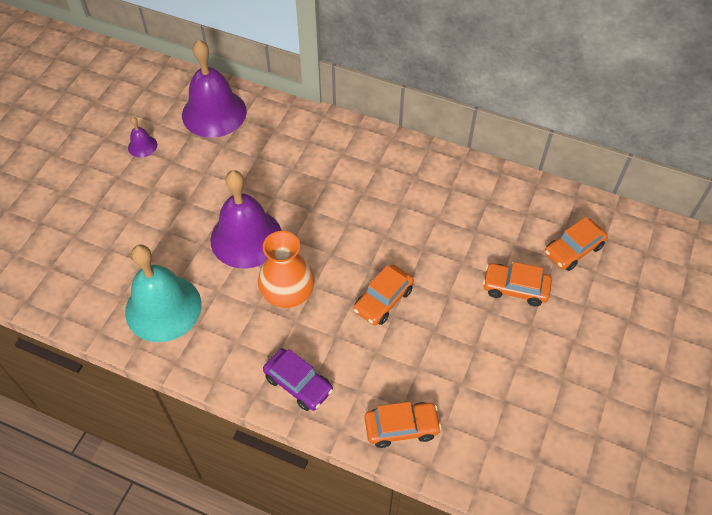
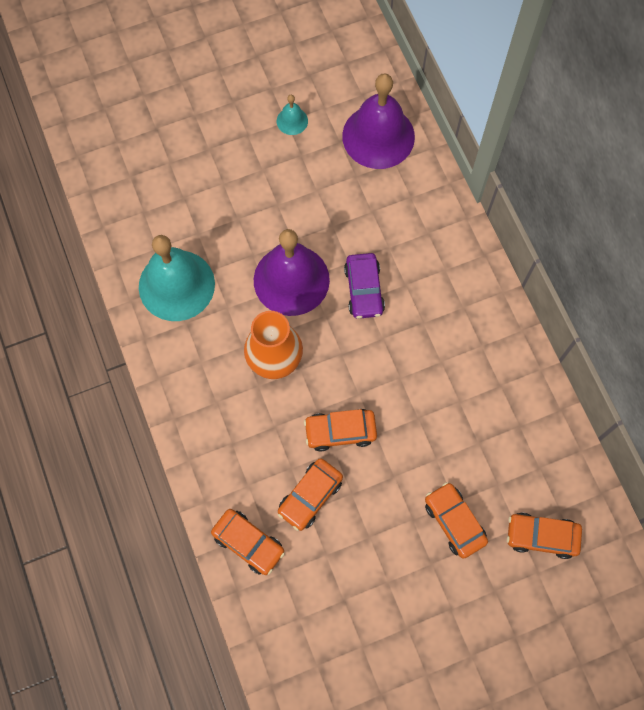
camera: 45 degrees right, 15 degrees up
(142, 146) = (292, 121): purple bell -> turquoise bell
(298, 384) = (211, 438): purple car -> purple car (364, 290)
(409, 357) = (310, 496): none -> orange car

